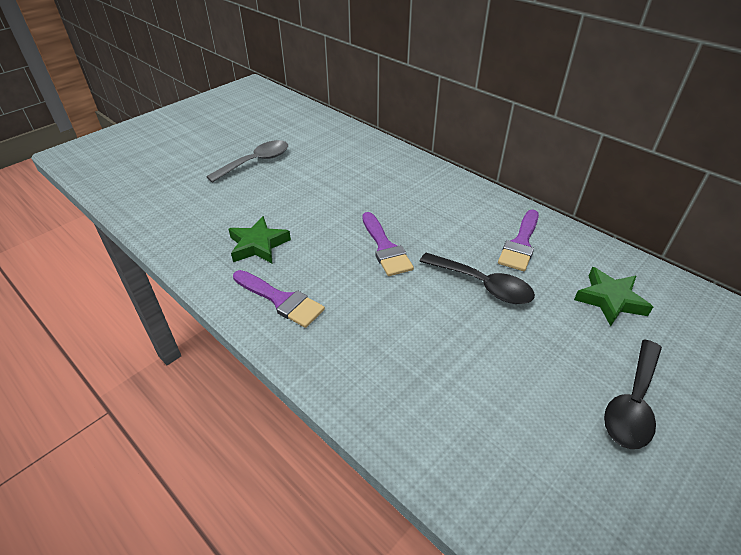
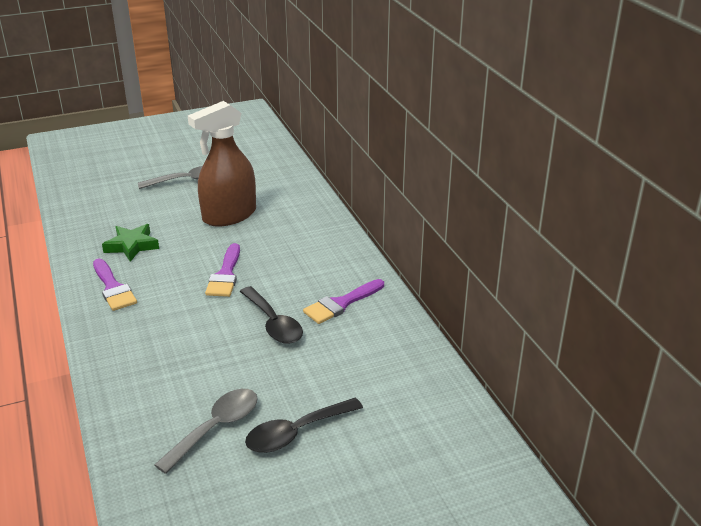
camera: 25 degrees right, 10 degrees down
(329, 186) = (229, 215): none -> brown spray bottle
(553, 433) = (216, 428): none -> grey spoon
(610, 300) = (367, 365): green star -> none

